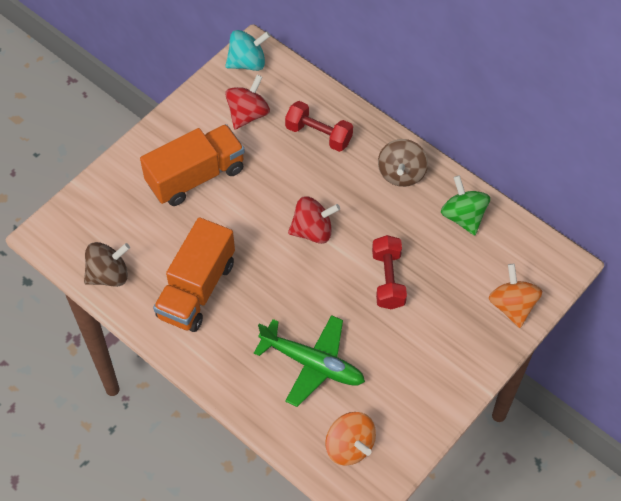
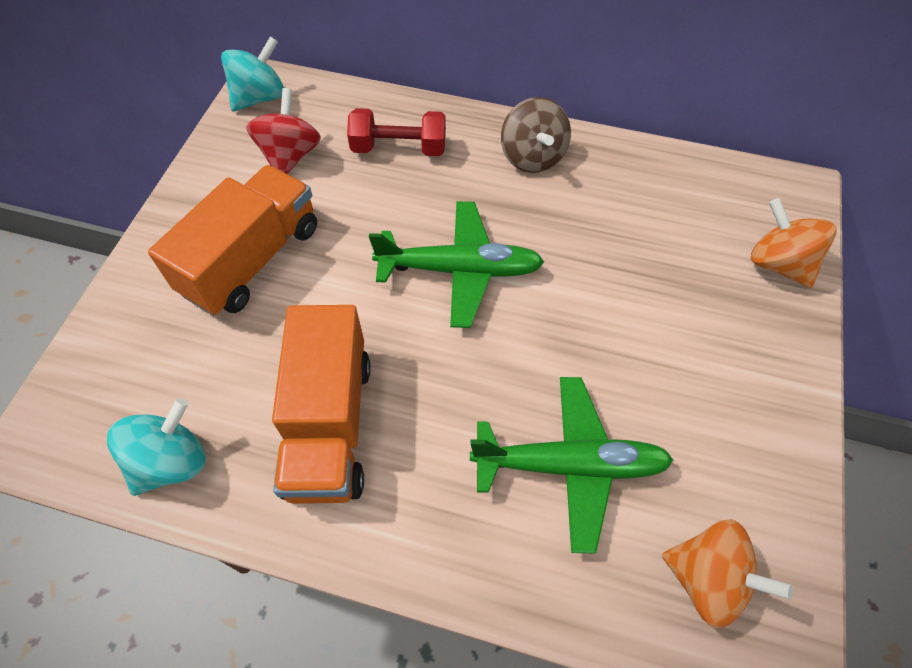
camera: 25 degrees left, 0 degrees up
(109, 275) = (172, 462): brown spinning top -> turquoise spinning top
(313, 231) = (459, 270): red spinning top -> green plane
(388, 280) = (600, 295): red dumbbell -> none
(463, 216) = (641, 179): green spinning top -> none

